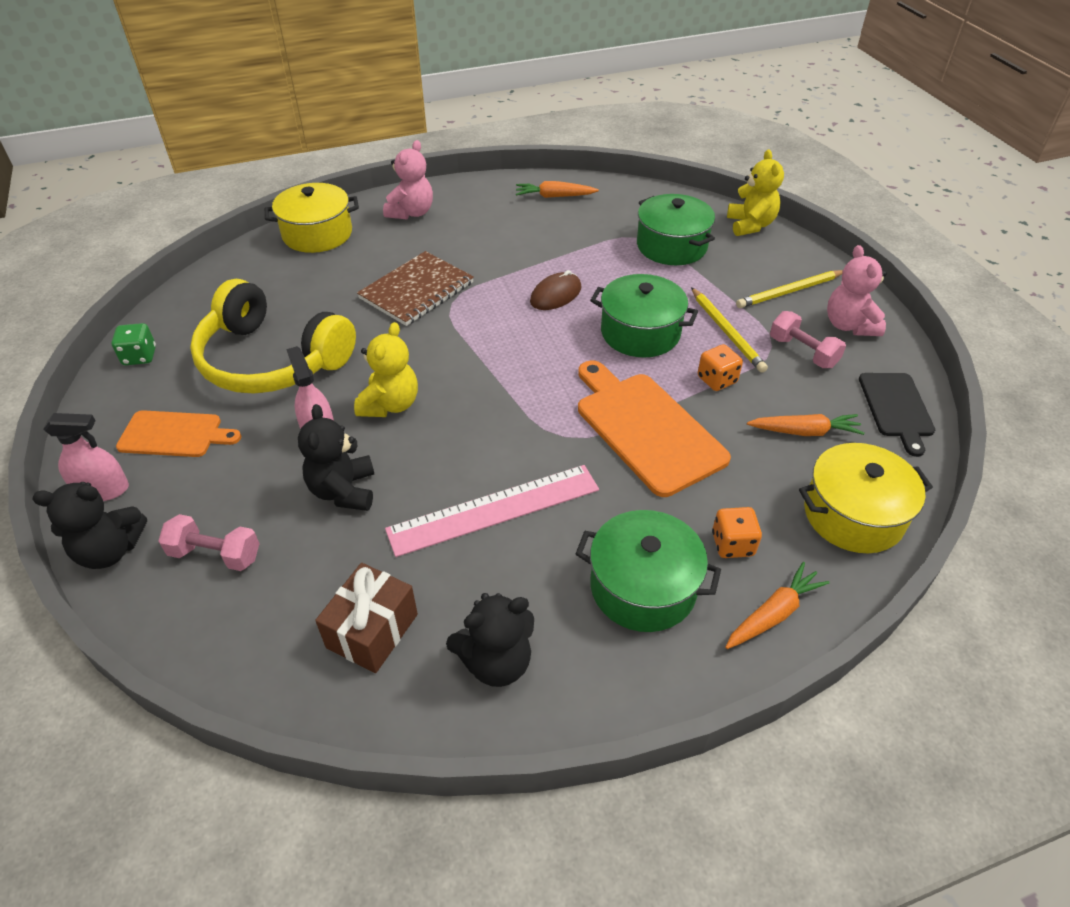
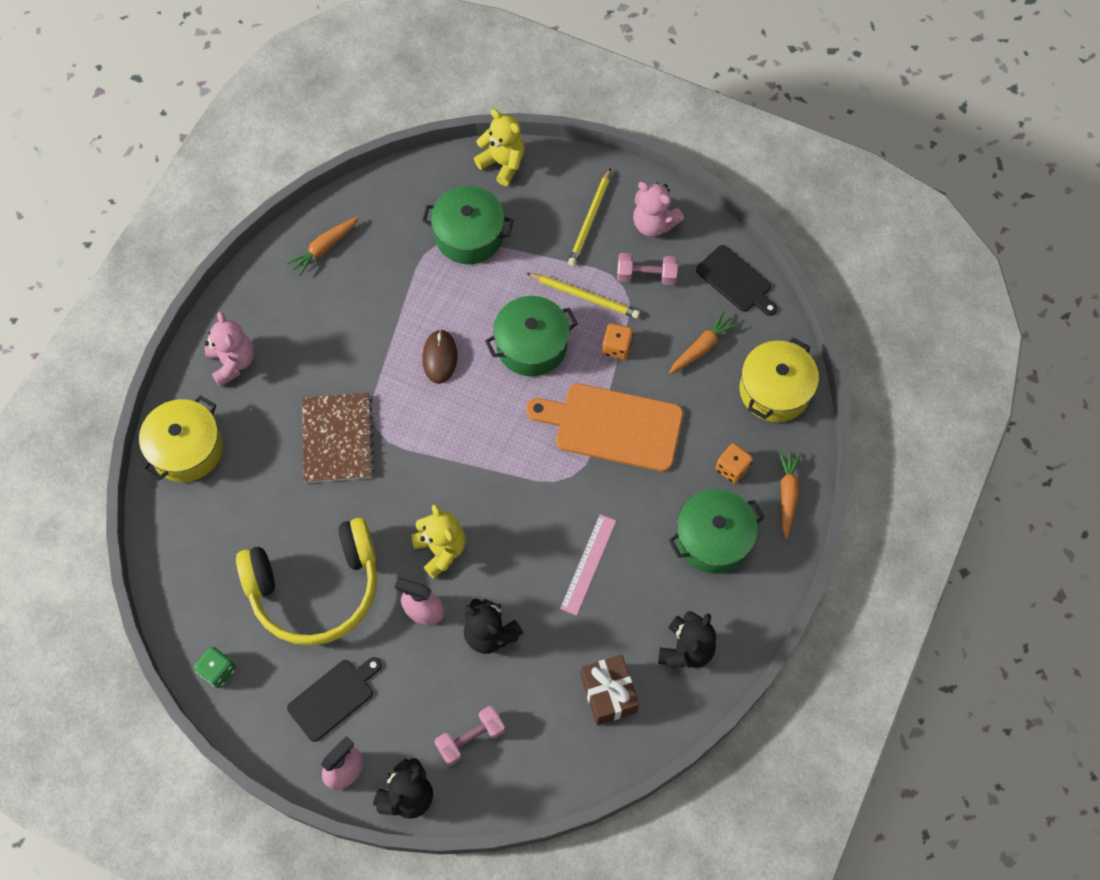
camera: 45 degrees left, 20 degrees up
(174, 434) = (333, 697): orange cutting board -> black cutting board
(494, 509) = (588, 564): pink ruler -> pink ruler, size x0.65

